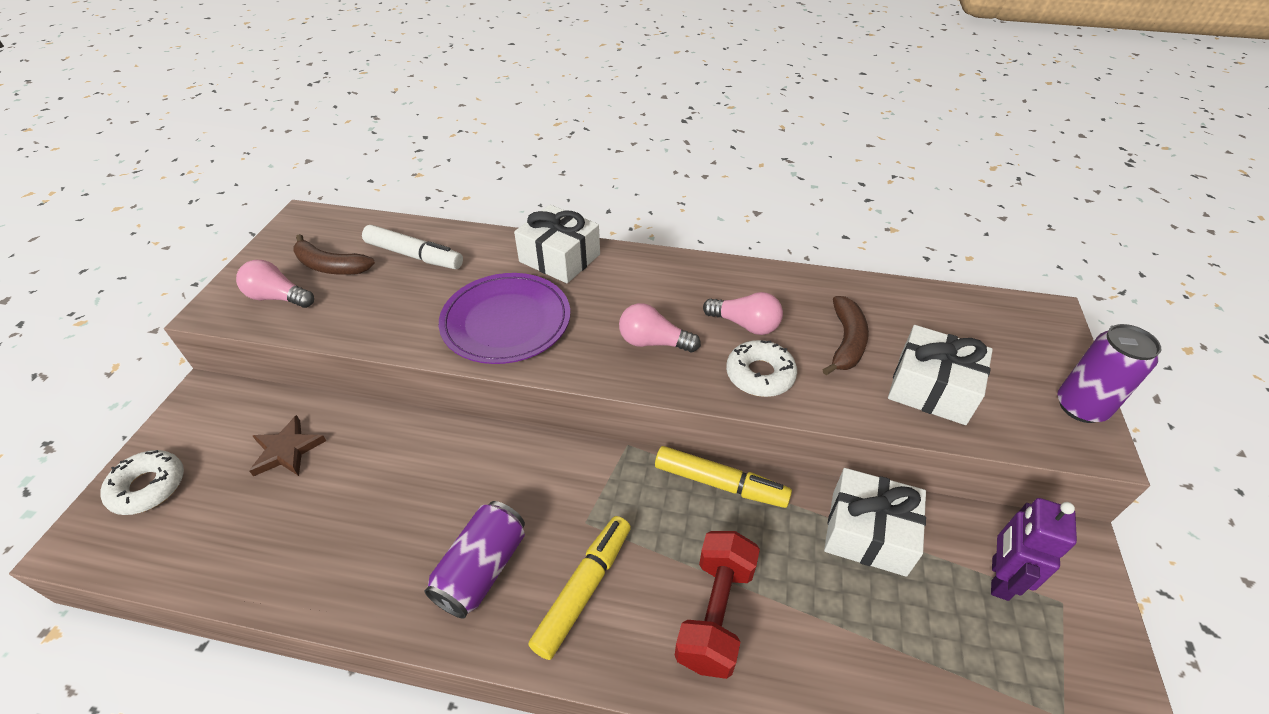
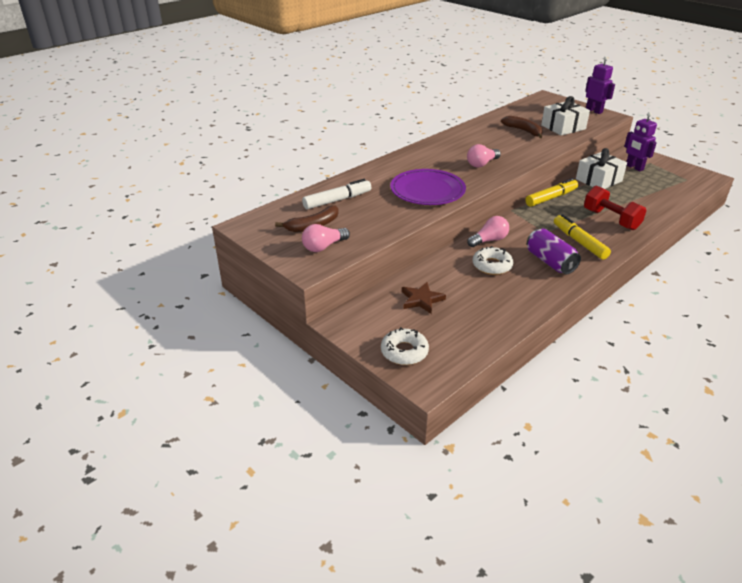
camera: 55 degrees left, 10 degrees down
(559, 258) = (393, 166): white gift -> none
(745, 324) = (492, 144): pink light bulb -> pink light bulb (489, 240)
(760, 375) = (525, 151): white donut -> white donut (492, 265)
(1080, 407) = (594, 111): purple can -> purple robot

